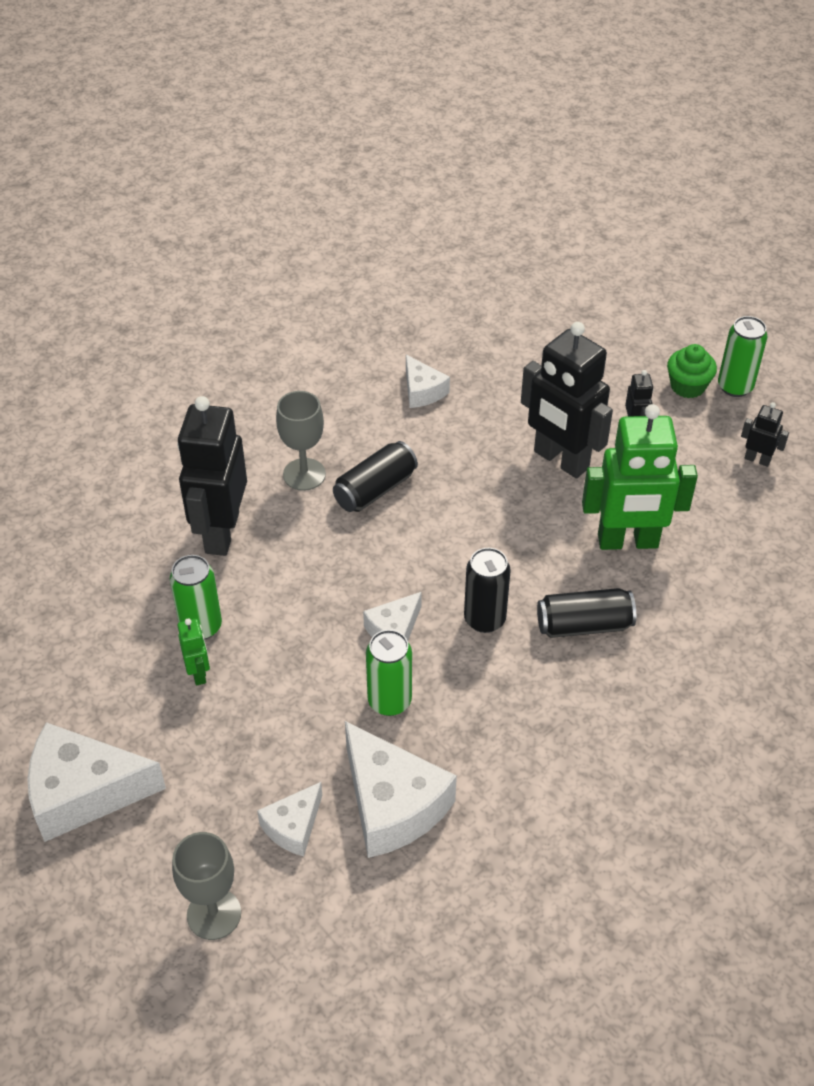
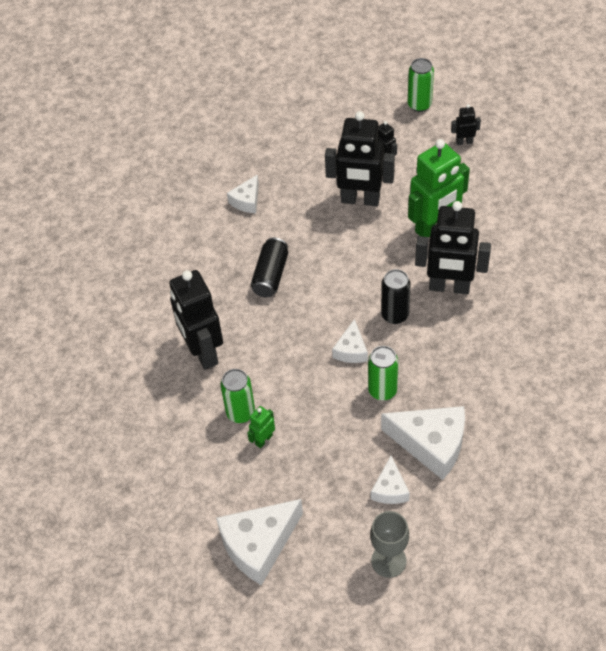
camera: 30 degrees left, 5 degrees up
(199, 673) = (263, 440): green robot -> green robot turned 90 degrees counterclockwise
(304, 474) = (221, 290): grey goblet -> none
(422, 391) = (247, 201): white cheese -> white cheese turned 90 degrees clockwise
(584, 625) = (449, 287): black can -> black robot
(687, 386) = (394, 118): green cupcake -> none

